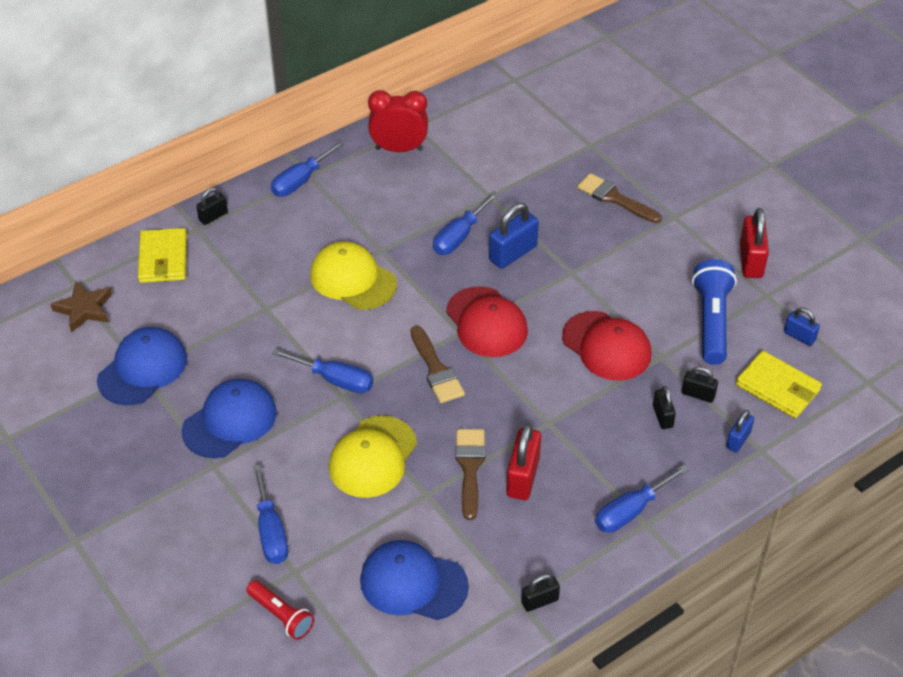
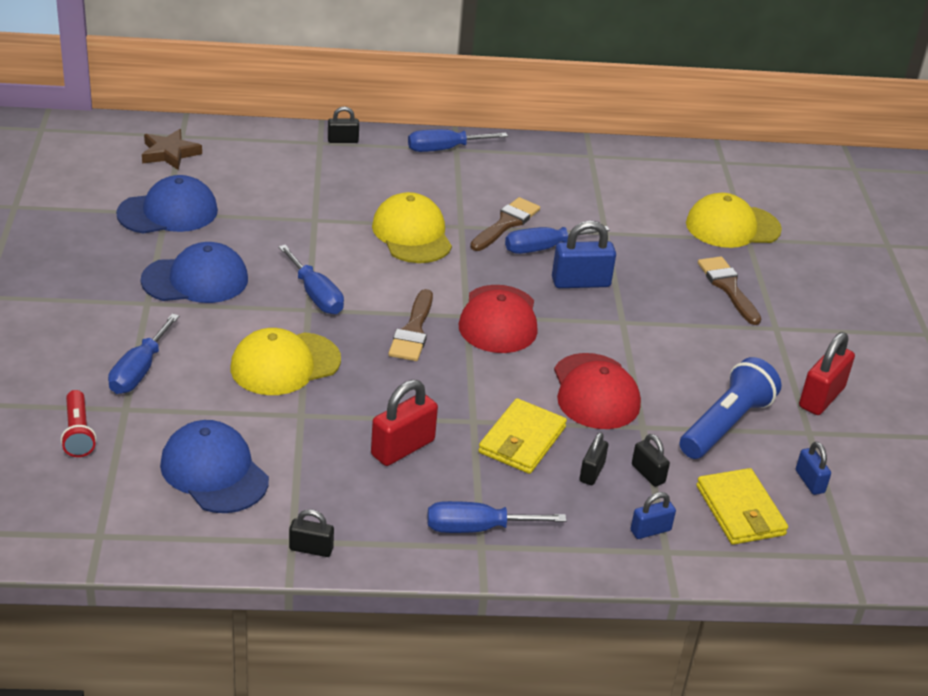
camera: 30 degrees right, 10 degrees down
(163, 259) = (269, 149): yellow wallet -> yellow wallet (522, 440)
(399, 149) = (557, 164): red clock -> none
(470, 467) = (362, 416): brown brush -> brown brush (506, 223)
(571, 139) = (732, 226): none -> yellow cap

